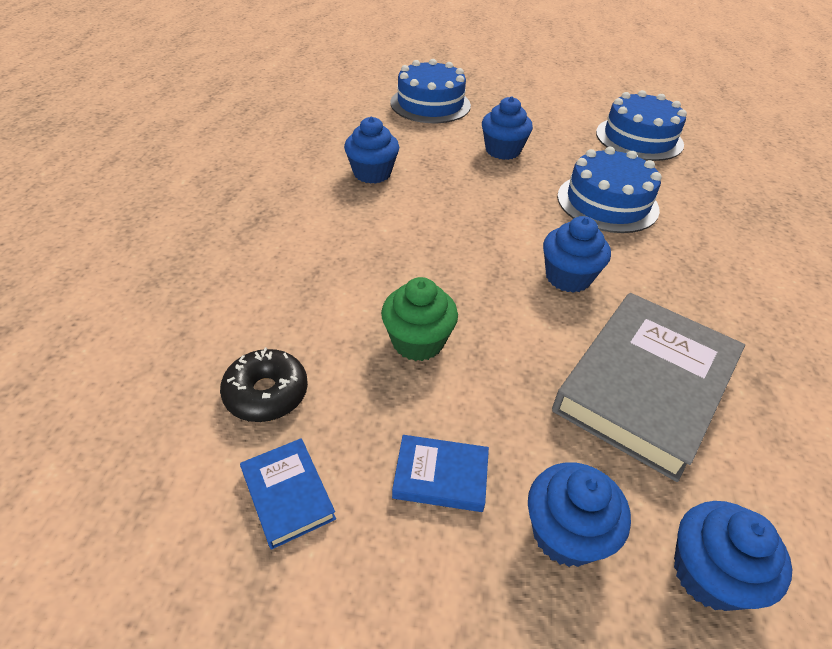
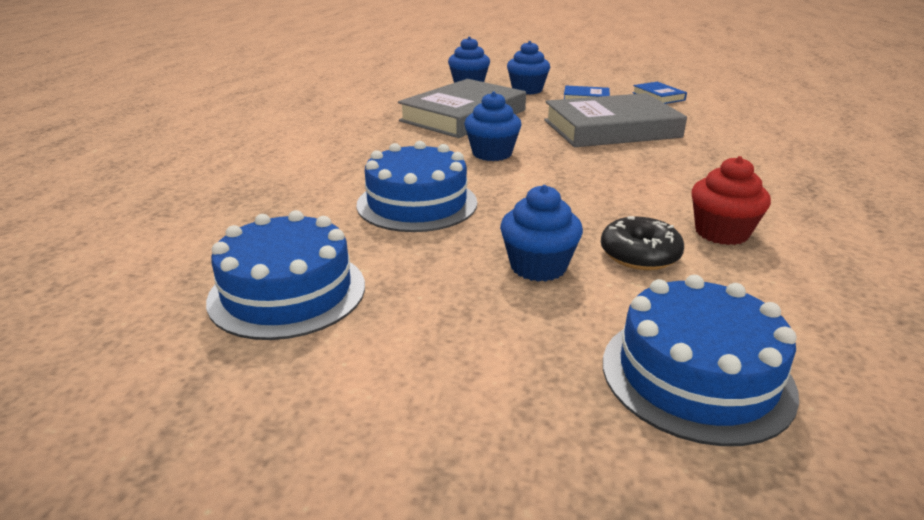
camera: 175 degrees left, 15 degrees down
(266, 393) = (695, 115): black donut -> black donut (639, 255)
(372, 173) = (721, 232): blue cupcake -> red cupcake
(418, 342) = (611, 129): green cupcake -> grey book

